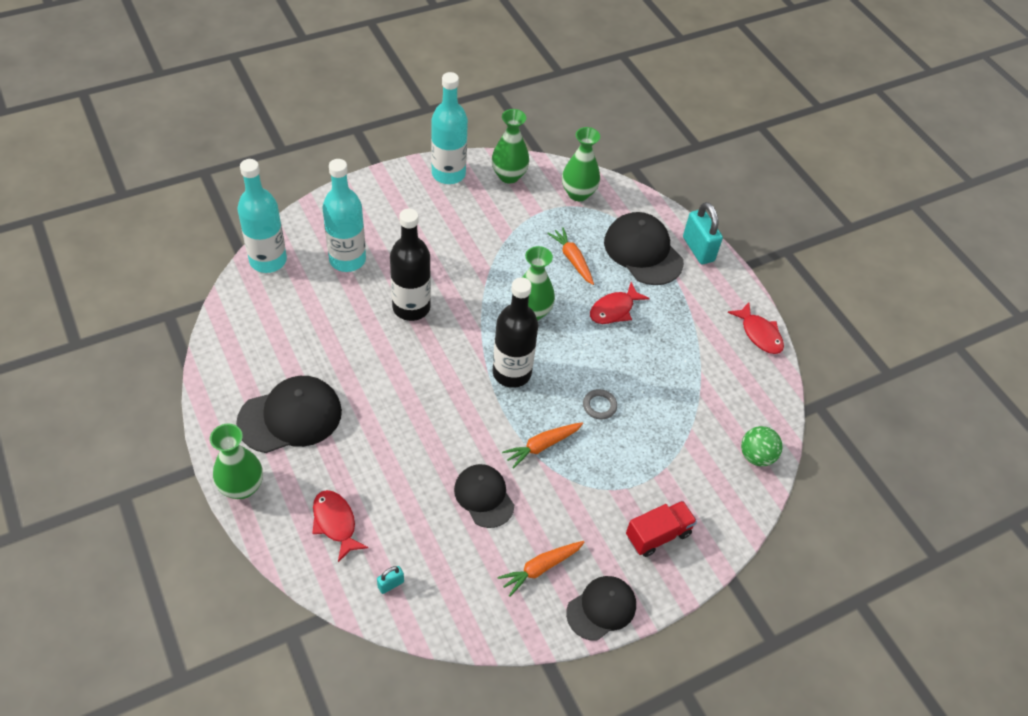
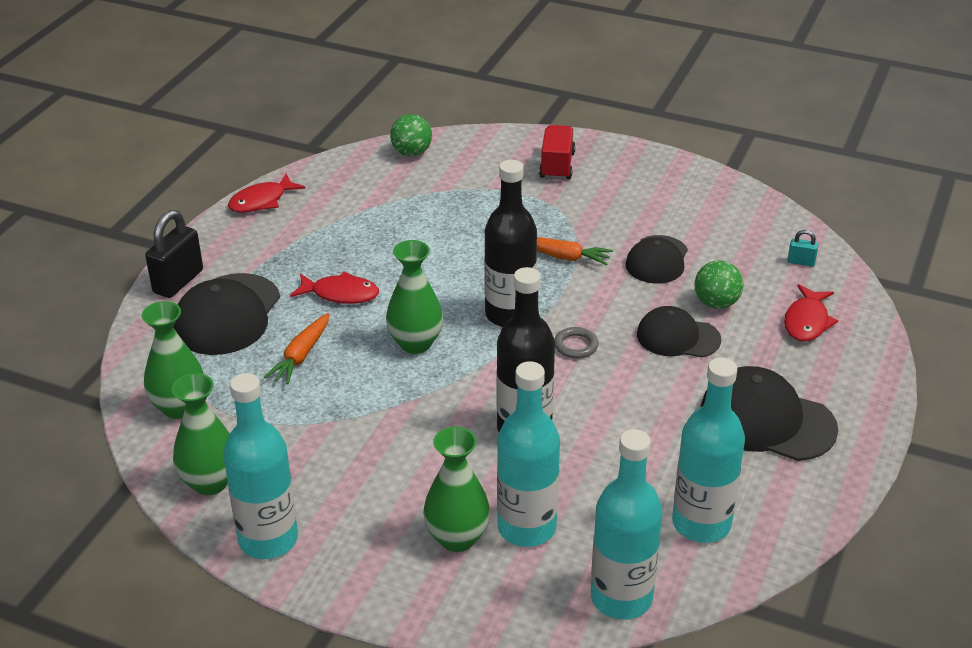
camera: 125 degrees left, 15 degrees down
(242, 487) = (871, 398): green vase -> green vase (457, 538)
(266, 324) = (701, 523): none -> turquoise bottle
(407, 489) = (716, 303): none -> green ball
(540, 568) = (670, 202): orange carrot -> none
(599, 406) = (474, 247): grey ring -> grey ring (576, 346)
(601, 608) = (656, 163): black cap -> black cap (678, 337)
(658, 535) = (557, 166): red truck -> red truck turned 75 degrees clockwise
(698, 249) = (178, 281): turquoise padlock -> black padlock
(759, 334) = (261, 201): red fish -> red fish turned 150 degrees counterclockwise

